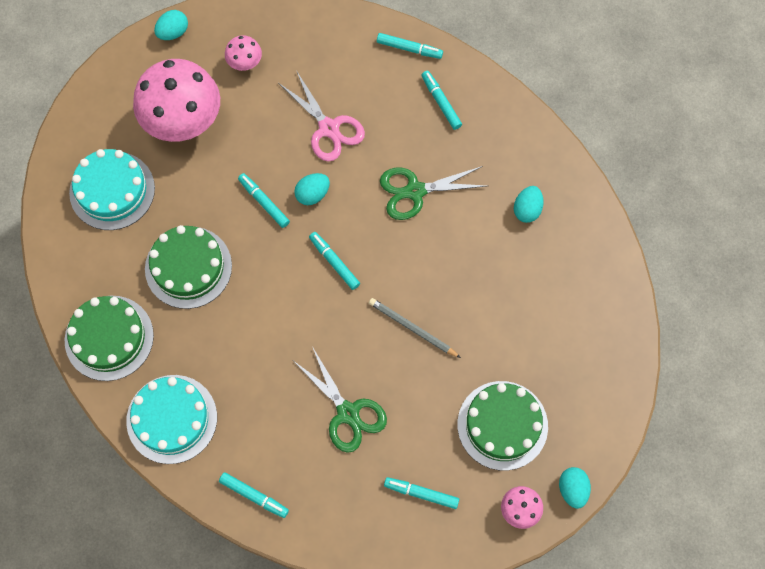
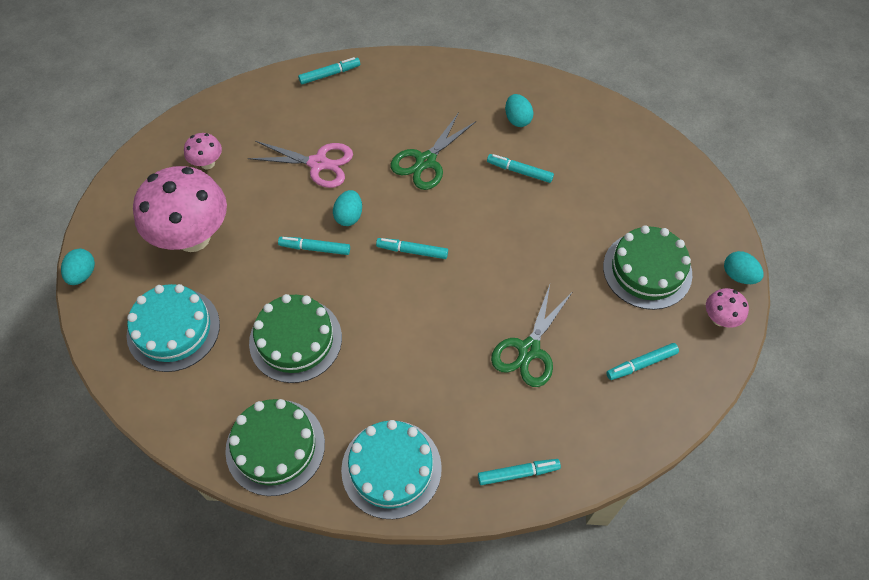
camera: 40 degrees left, 10 degrees down
(173, 32) = (124, 180): turquoise egg -> turquoise egg (83, 274)
(348, 413) = (529, 350): green scissors -> green scissors turned 105 degrees clockwise
(412, 328) = (516, 253): grey pencil -> none
(441, 102) = (387, 93): turquoise marker -> turquoise marker (519, 171)

